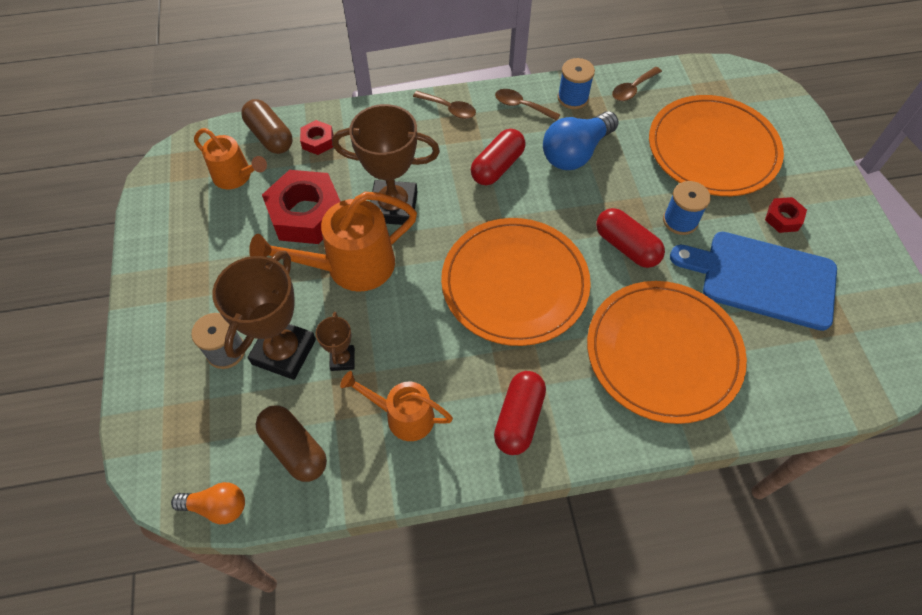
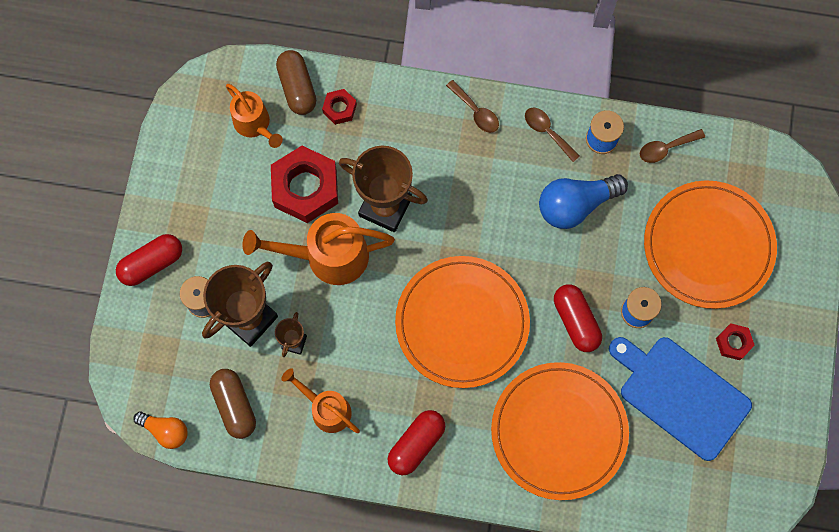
camera: 20 degrees right, 15 degrees up
(497, 167) = (495, 195): red capsule -> red capsule (152, 263)

